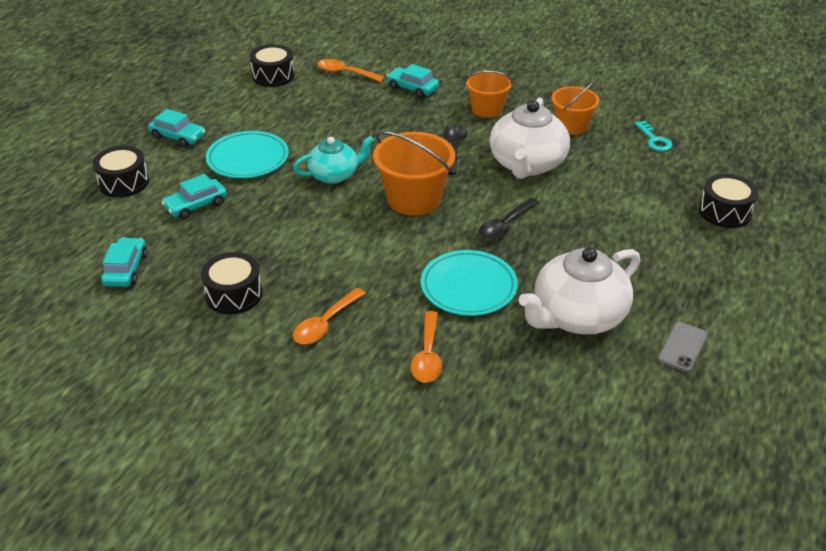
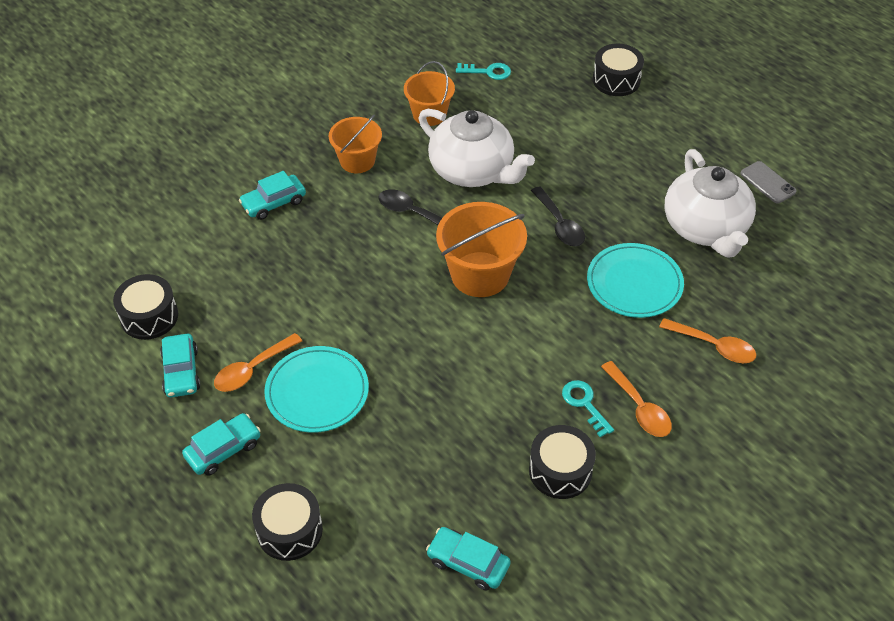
camera: 65 degrees left, 10 degrees up
(196, 205) = (382, 466): turquoise car -> turquoise car (181, 372)
(311, 291) = (584, 404): none -> turquoise key
(334, 175) = (399, 324): turquoise teapot -> none
(345, 73) = (196, 248): orange spoon -> orange spoon (252, 369)

